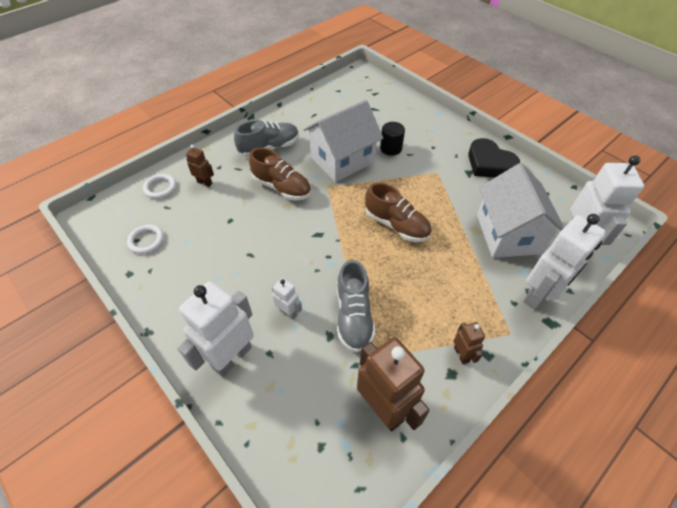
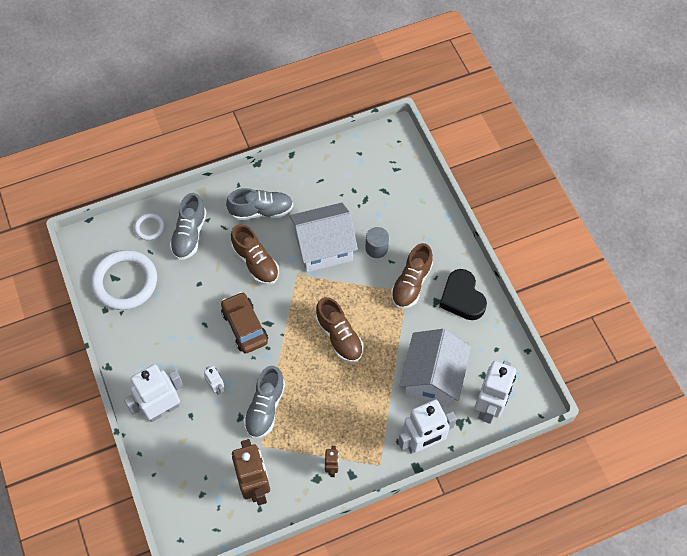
camera: 20 degrees right, 10 degrees up
(146, 240) = (125, 282): white ring -> white ring, size x2.10
(205, 183) = (189, 234): brown robot -> grey shoe
(295, 244) = (245, 326): none -> brown car
(391, 148) = (376, 248): black cylinder -> grey cylinder
(438, 165) = (411, 283): none -> brown shoe

